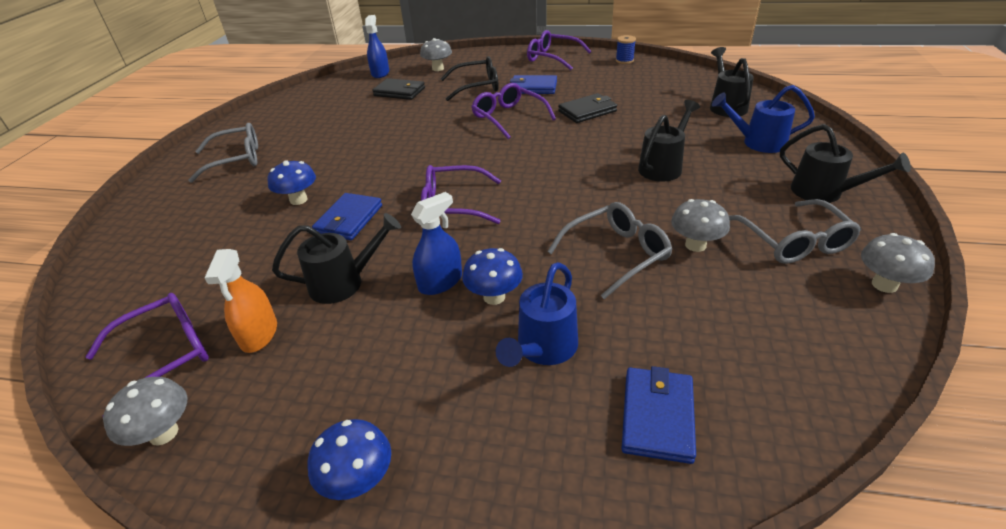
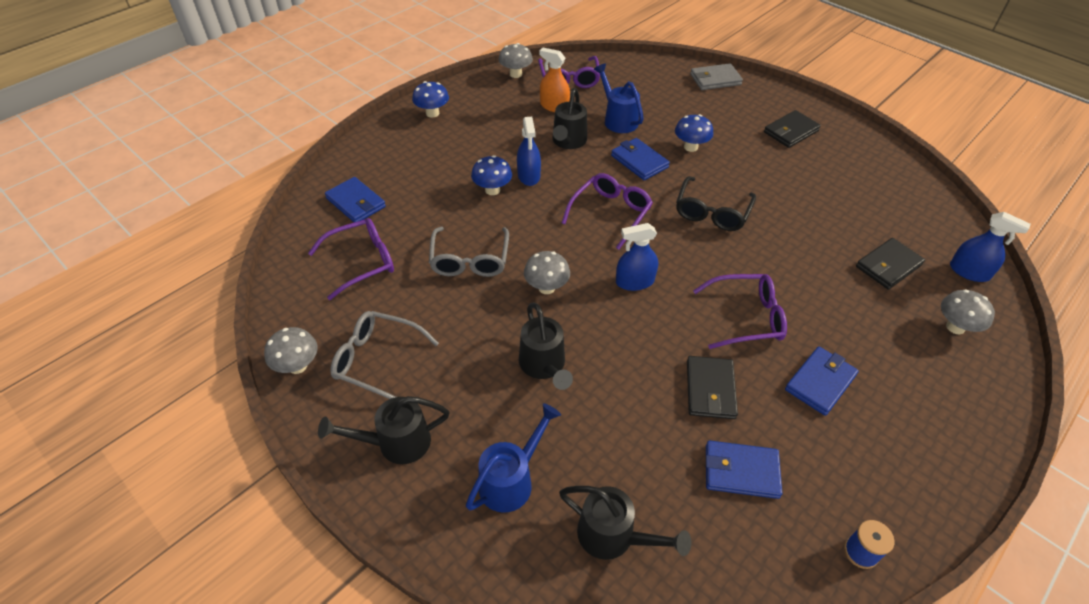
camera: 120 degrees right, 10 degrees up
(132, 228) = (715, 79): none -> grey wallet
(235, 160) = (791, 132): grey glasses -> black wallet
(476, 86) = (861, 334): black glasses -> black glasses (712, 212)
(527, 164) = (635, 281): none -> blue spray bottle
(543, 349) = (435, 189): blue watering can -> blue watering can (618, 119)
(553, 58) = (929, 469): purple glasses -> purple glasses (361, 262)
(628, 90) = (741, 471): none -> blue wallet
(695, 245) = (434, 305): grey mushroom -> grey mushroom (546, 287)

